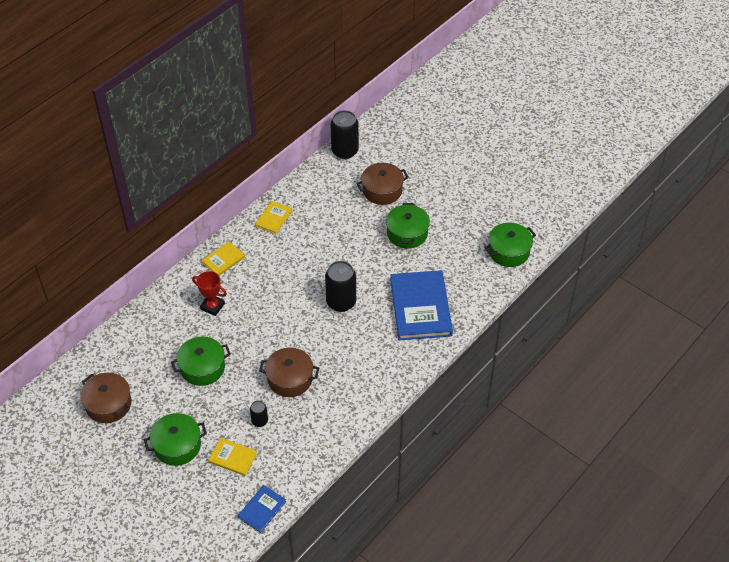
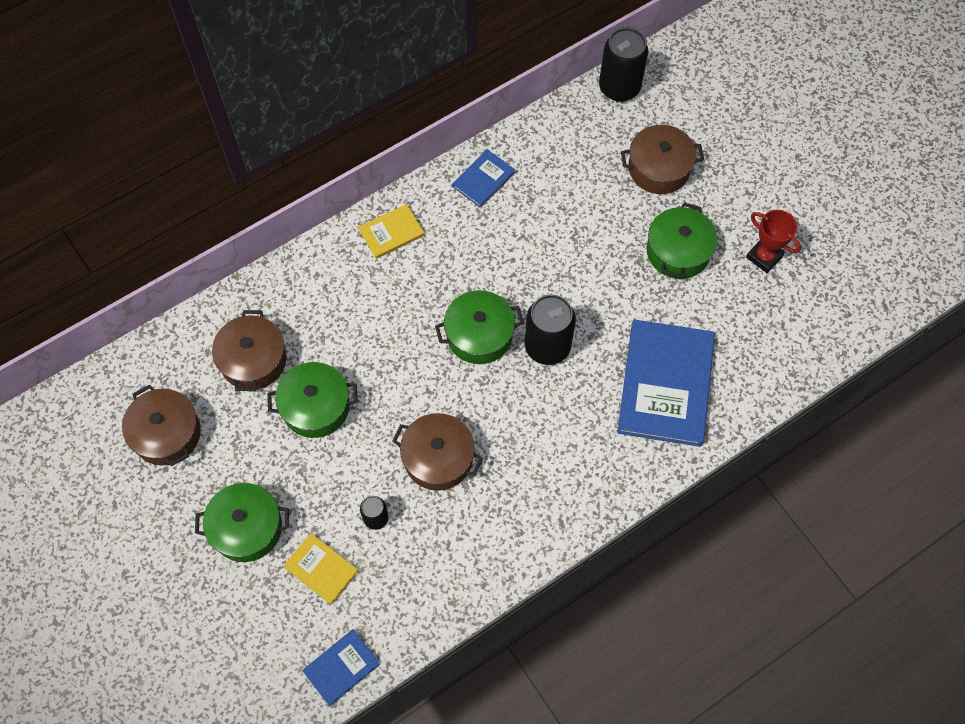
camera: 15 degrees right, 15 degrees up
(154, 350) = (253, 360): none -> brown pot
(212, 306) = (356, 307): red trophy -> red trophy (764, 257)
(273, 218) = (483, 179): yellow book -> blue book
(508, 251) = (827, 320): green pot -> green pot (479, 335)

